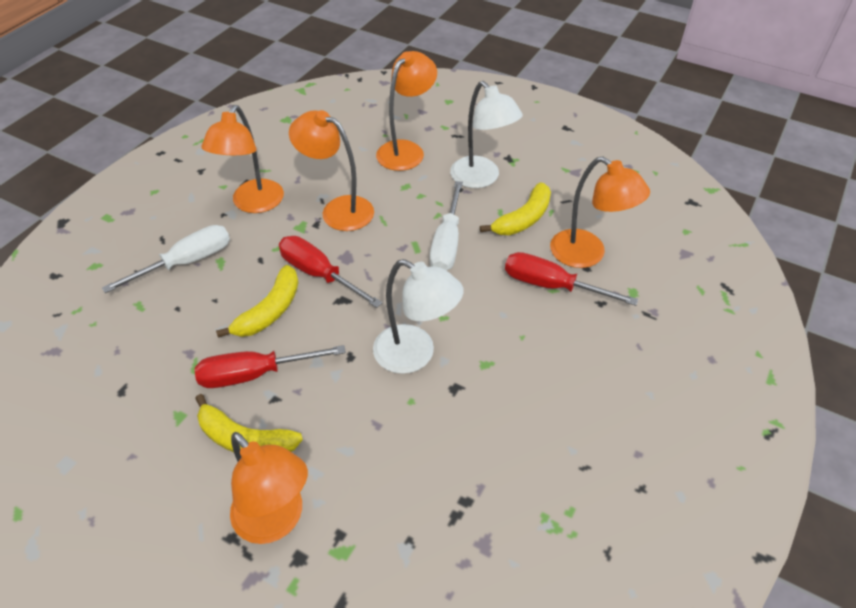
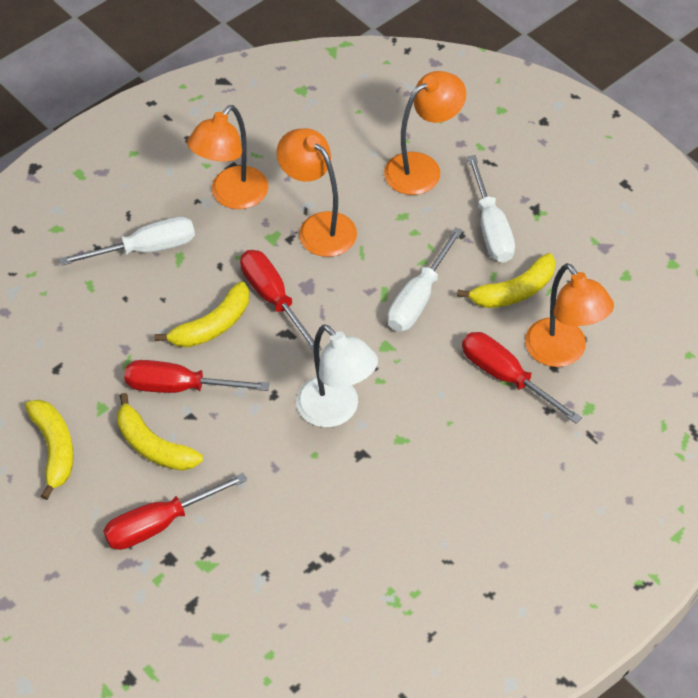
camera: 20 degrees right, 5 degrees up
(137, 474) = (54, 449): none -> yellow banana
(276, 521) = (160, 524): orange lamp -> red screwdriver
(481, 178) = (491, 228): white lamp -> white screwdriver

